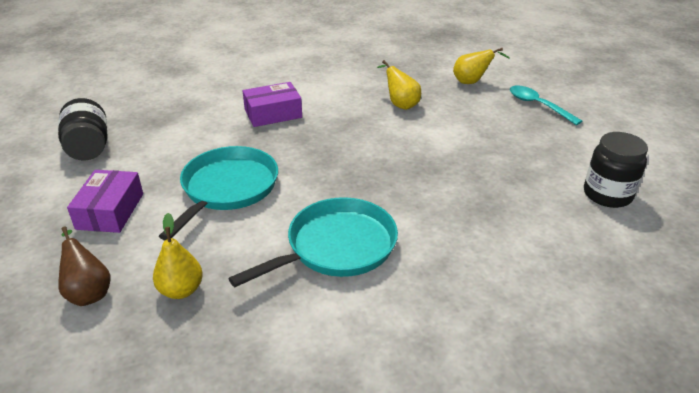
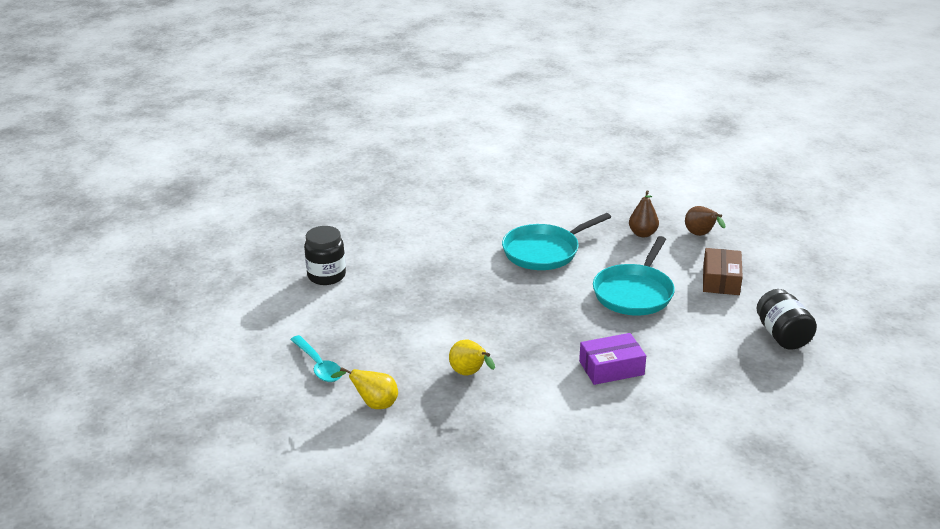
camera: 175 degrees left, 5 degrees down
(110, 211) = (721, 280): purple box -> brown box
(181, 290) = (642, 234): yellow pear -> brown pear

